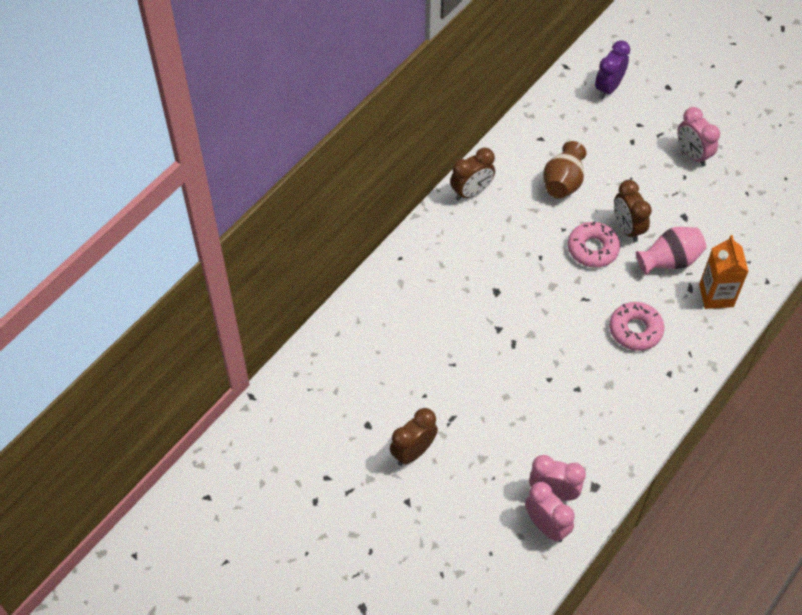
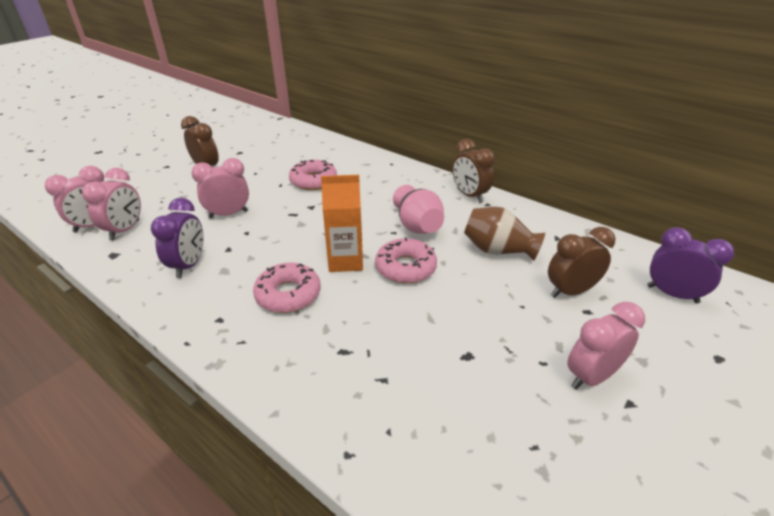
camera: 90 degrees right, 20 degrees down
(443, 332) = (313, 181): none -> pink donut
(517, 402) = (228, 214): none -> pink clock
(605, 415) = (189, 265): none -> purple clock
(627, 228) = (439, 297): brown clock -> brown clock (570, 291)
(669, 261) = (389, 333): pink vase -> pink vase (417, 226)
(716, 295) = (327, 379): orange carton -> orange carton (345, 261)

